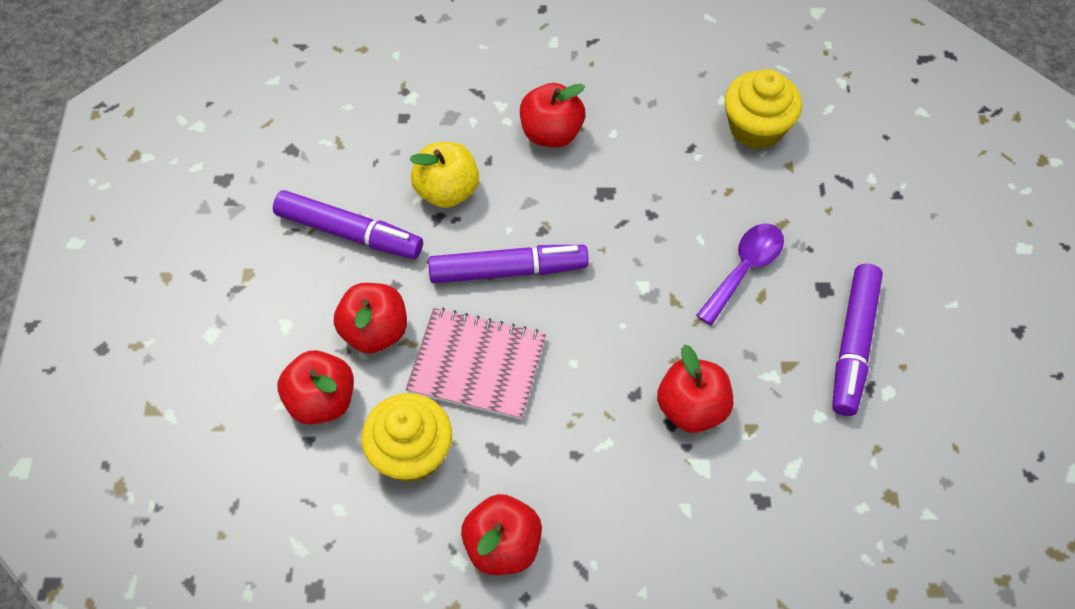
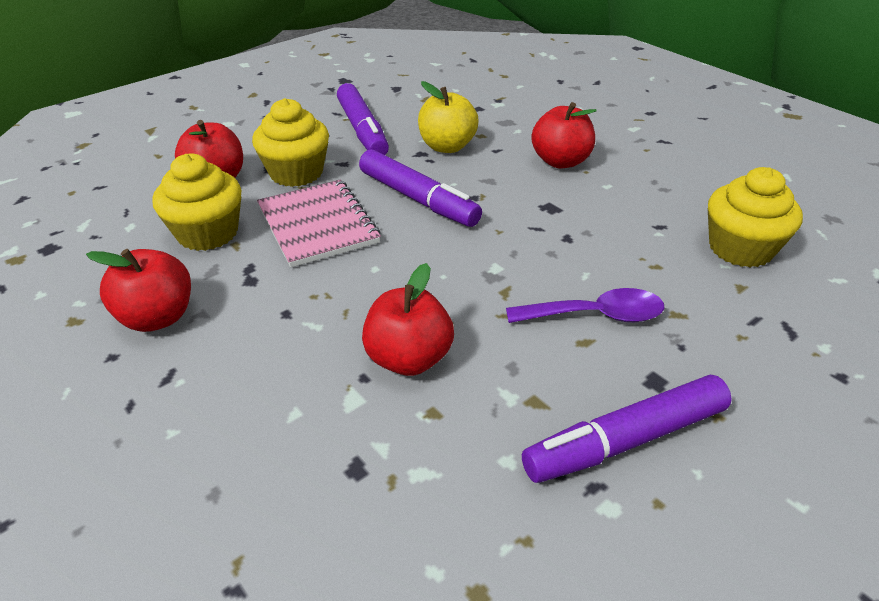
camera: 50 degrees right, 20 degrees down
(375, 331) = (296, 173): red apple -> yellow cupcake

